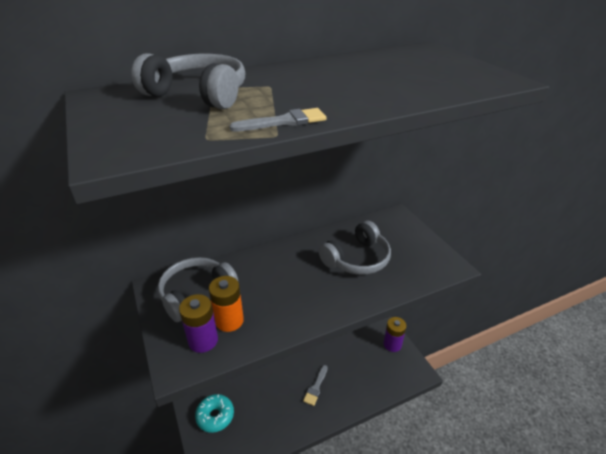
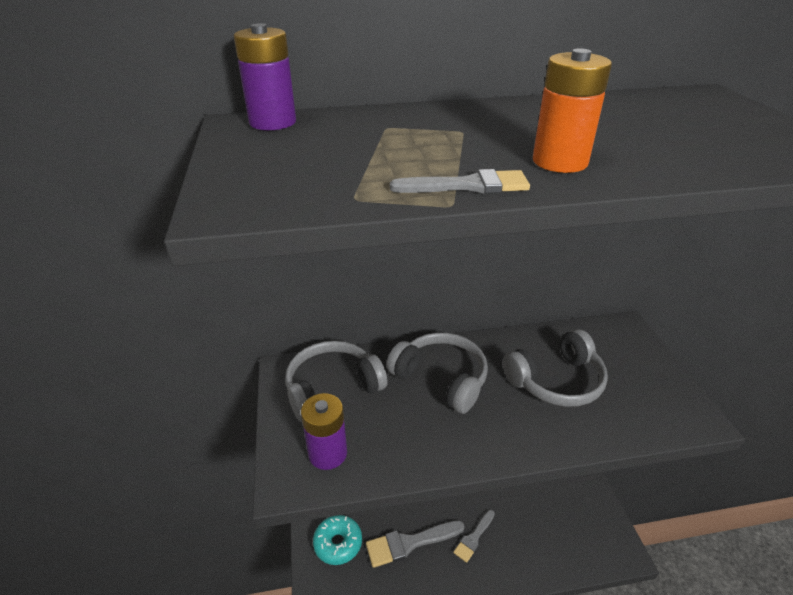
camera: 15 degrees right, 0 degrees up
(198, 94) = (364, 134): grey headphones -> grey headphones (441, 379)
(229, 320) = (366, 433): orange battery -> orange battery (560, 162)
(270, 402) = (409, 543): none -> grey brush
(392, 344) = (592, 503): purple battery -> purple battery (272, 122)

